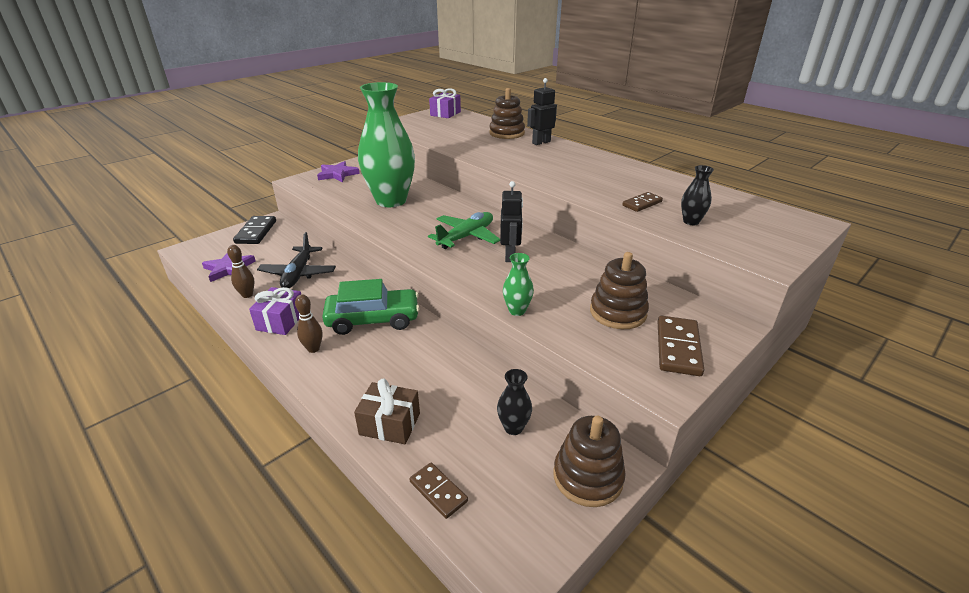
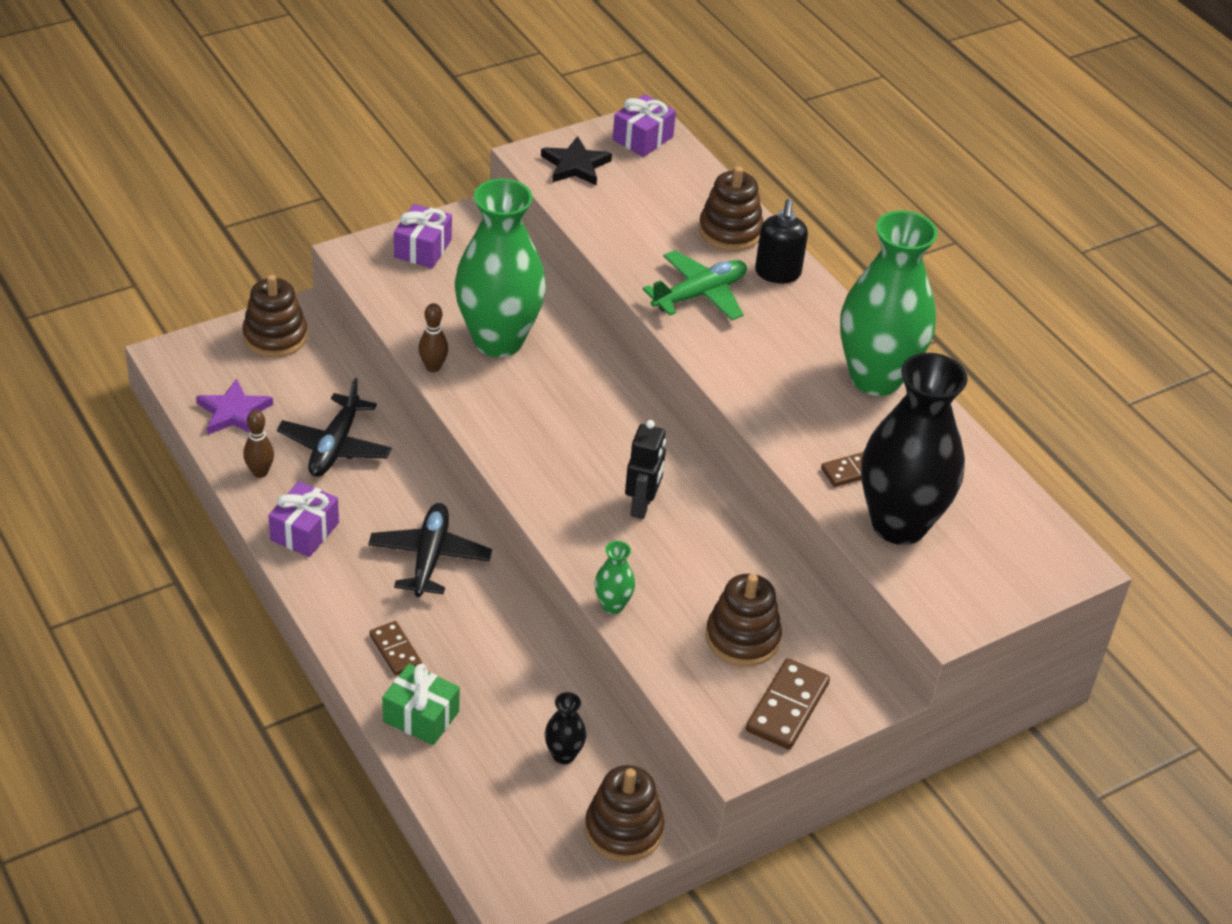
camera: 10 degrees right, 10 degrees up
(256, 232) = (275, 336): black domino -> brown stacking toy
(313, 349) = (343, 588): brown bowling pin -> brown bowling pin (433, 367)
(337, 174) = (422, 249): purple star -> purple gift
(373, 319) = (429, 557): green car -> black plane
(390, 424) = (421, 716): brown gift -> green gift
(414, 124) = (575, 165): none -> black star
(438, 491) = (456, 805): brown domino -> brown domino (395, 650)
(466, 237) = (592, 451): green plane -> green plane (699, 294)
(541, 142) = (777, 273): black robot -> black soap dispenser
(622, 168) = (875, 378): none -> green vase
(691, 221) = (899, 524): black vase -> black vase, size x2.49

